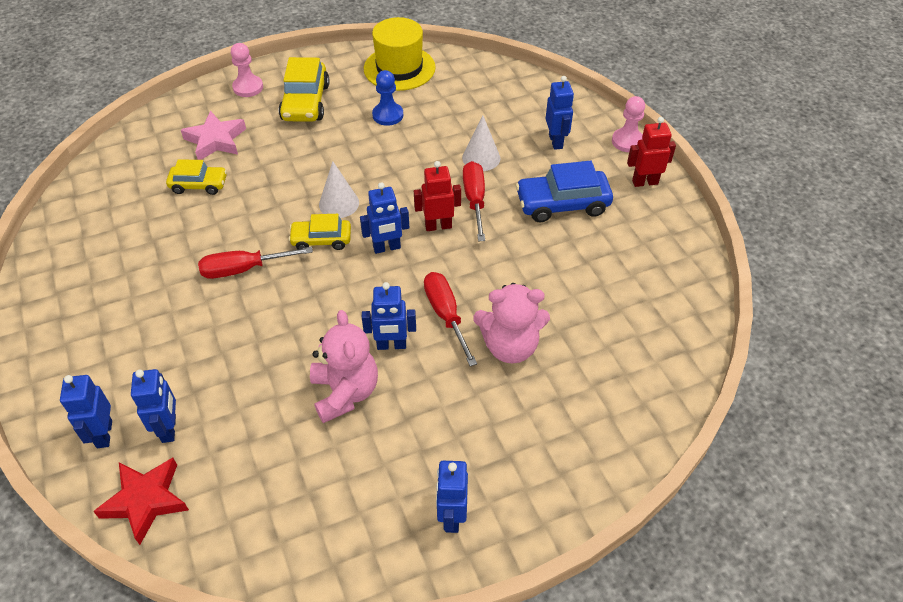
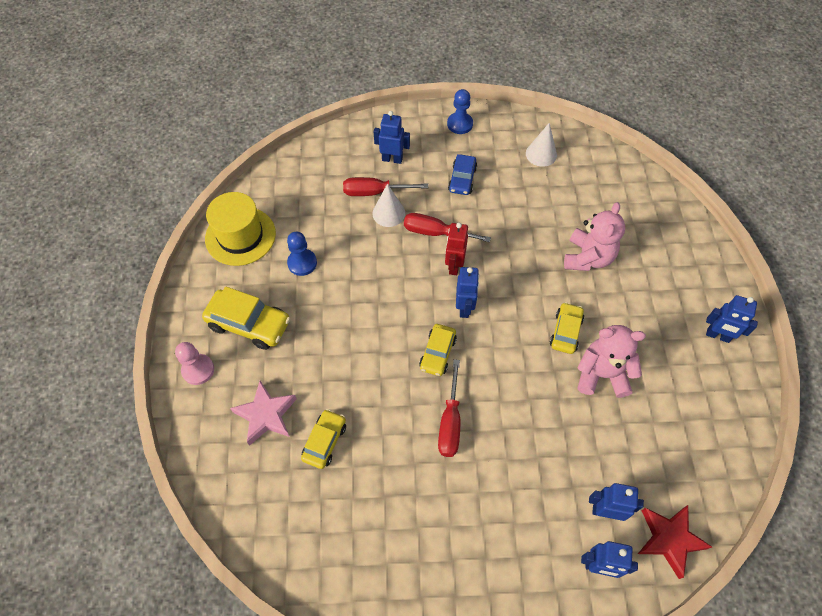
camera: 70 degrees left, 10 degrees up
(339, 203) = (399, 329): white cone -> white cone (541, 154)
(391, 345) = (565, 332): blue robot -> yellow car
(446, 315) = (548, 288): red screwdriver -> red screwdriver (375, 192)
(562, 204) = (462, 179): blue car -> blue car, size x0.63
(627, 141) = (412, 117): pink pawn -> none
(645, 182) = (460, 124): red robot -> blue pawn

